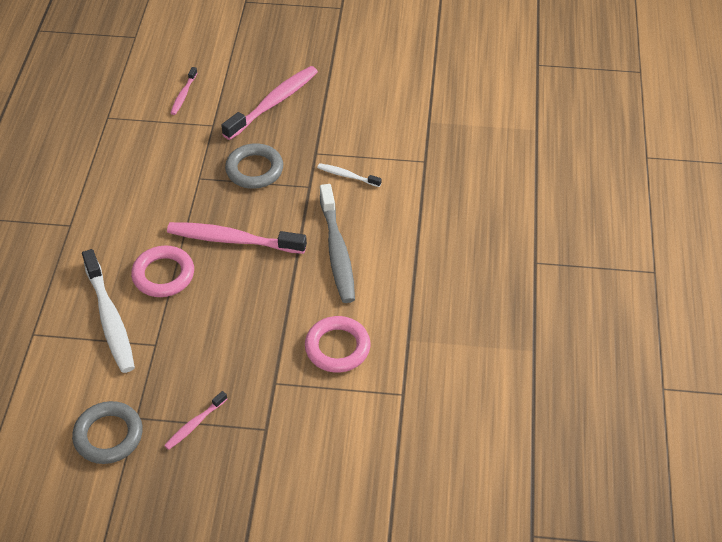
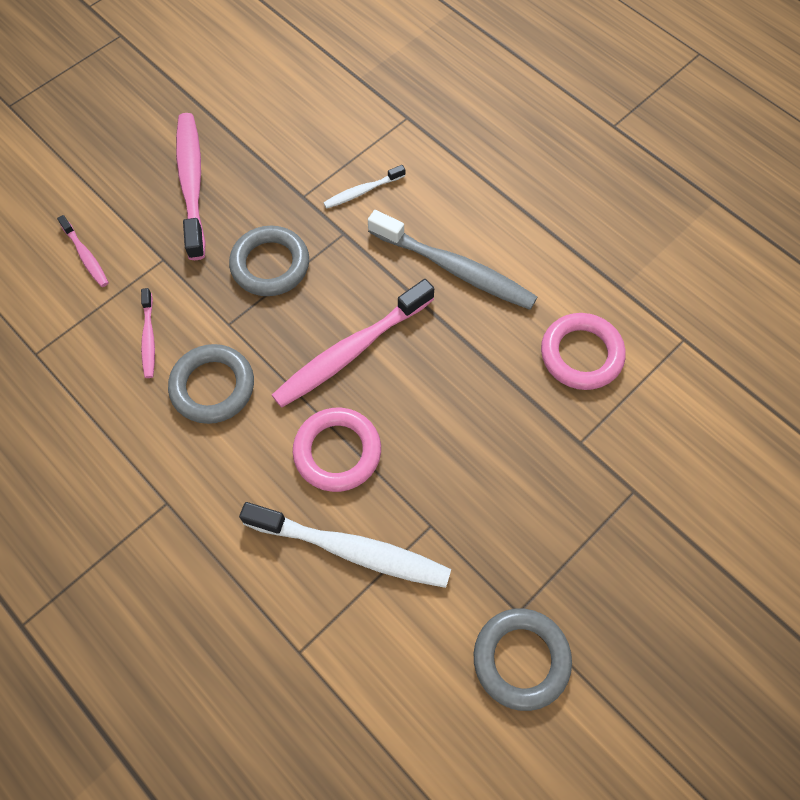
camera: 50 degrees left, 15 degrees up
(154, 197) = (213, 387): none -> grey ring
(194, 424) = (575, 557): pink toothbrush -> pink toothbrush (149, 338)

